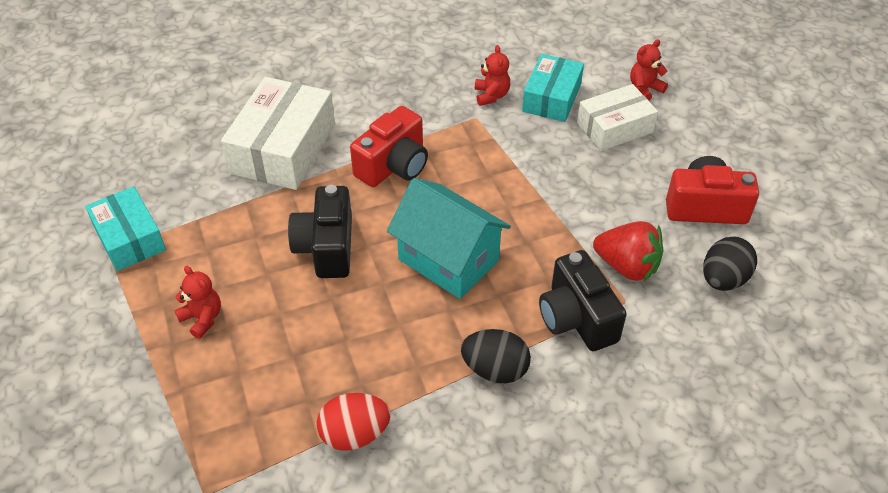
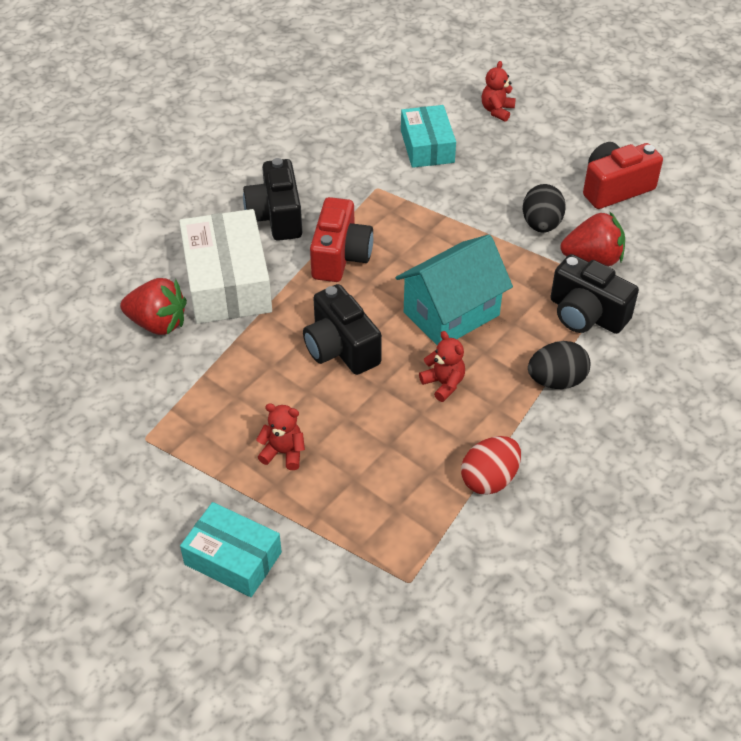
camera: 30 degrees left, 0 degrees up
(129, 238) = (153, 418): turquoise box -> turquoise box (233, 558)
(200, 160) = (158, 323): none -> red strawberry
(369, 109) = (276, 216): none -> black camera
(448, 260) = (451, 313): turquoise house -> turquoise house turned 45 degrees counterclockwise
(491, 95) = (374, 164): red teddy bear -> red teddy bear (443, 384)
(614, 127) = (498, 152): white box -> none
(723, 279) = (669, 238): black egg -> black egg (541, 224)

